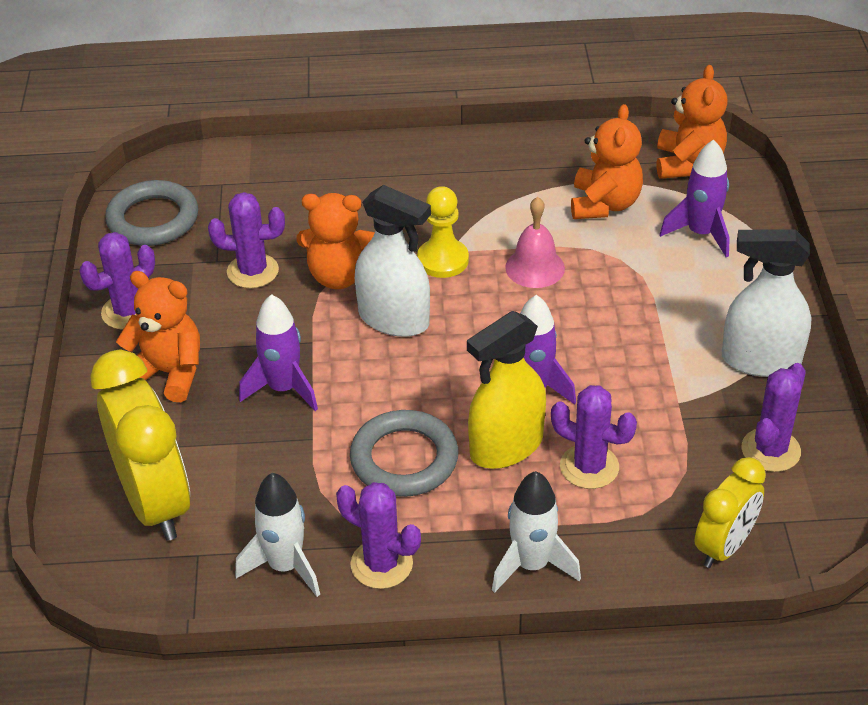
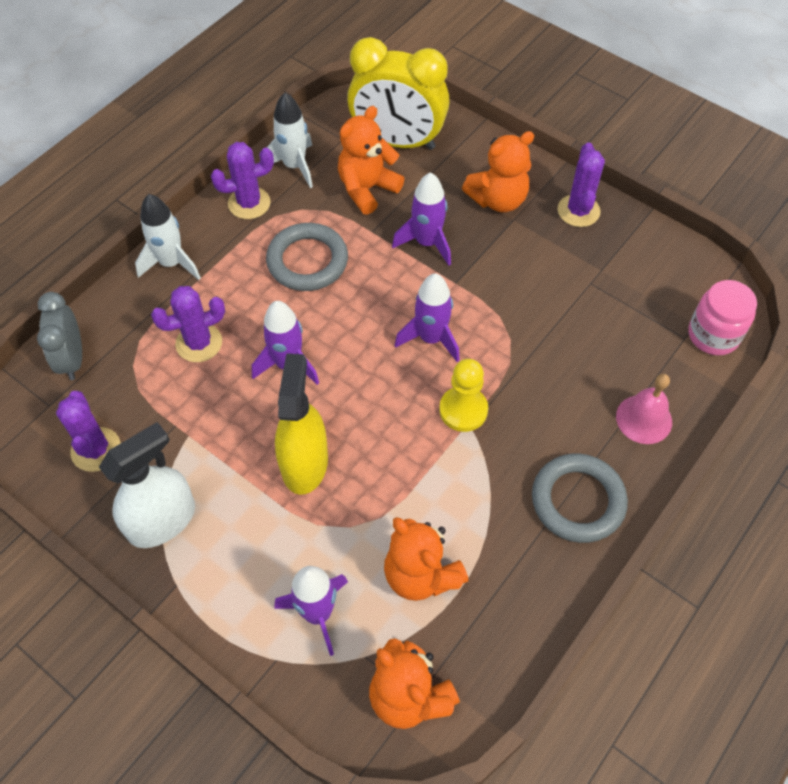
camera: 130 degrees right, 15 degrees up
(153, 219) = (673, 274): grey ring -> grey ring (578, 501)
(201, 171) = (713, 335): none -> pink jar
(253, 271) = (559, 295): purple cactus -> none
(339, 276) = (506, 338): orange teddy bear -> orange teddy bear (367, 189)
(394, 319) = (431, 338): white spray bottle -> purple rocket
(506, 446) = (261, 315): yellow spray bottle -> yellow spray bottle (304, 463)
(535, 267) = (397, 461): pink bell -> pink bell (644, 419)
(724, 547) = (72, 359): yellow clock -> grey clock

